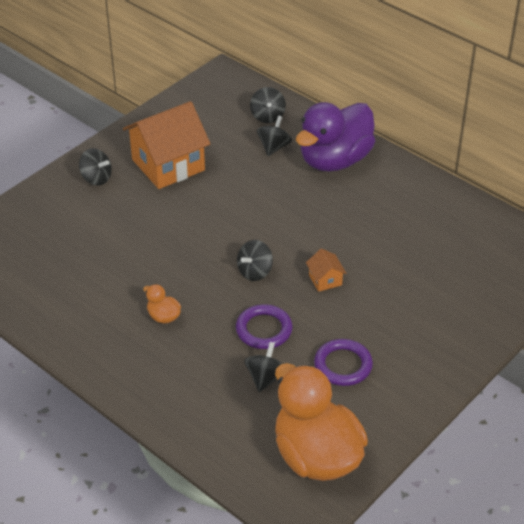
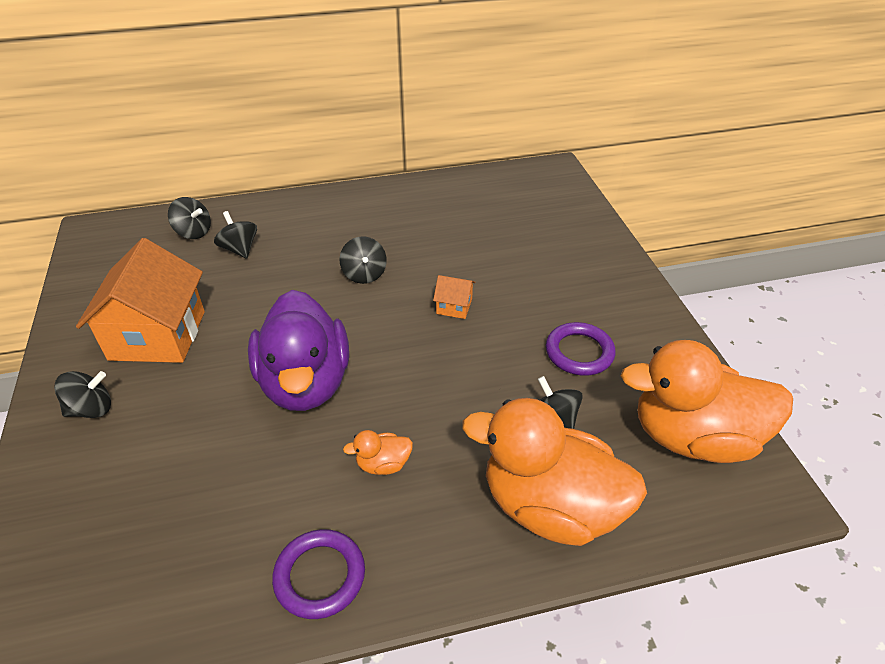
camera: 55 degrees left, 0 degrees up
(197, 405) = (550, 506): none -> orange duck
(255, 272) = (392, 350): black spinning top -> black spinning top (364, 274)
(264, 330) = (481, 386): purple ring -> purple ring (320, 576)
(335, 160) = (307, 222): purple duck -> purple duck (305, 382)

